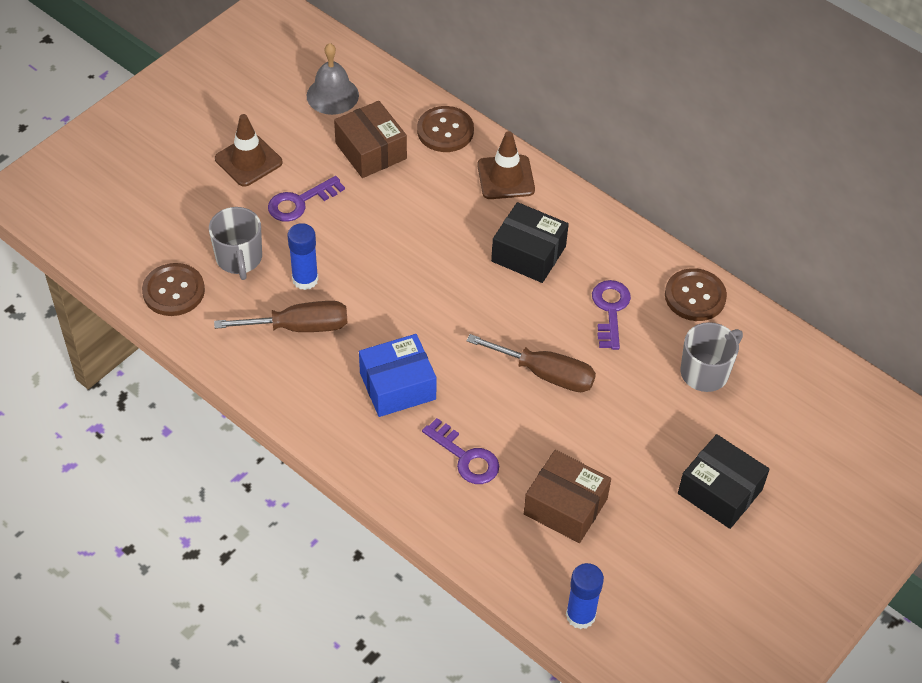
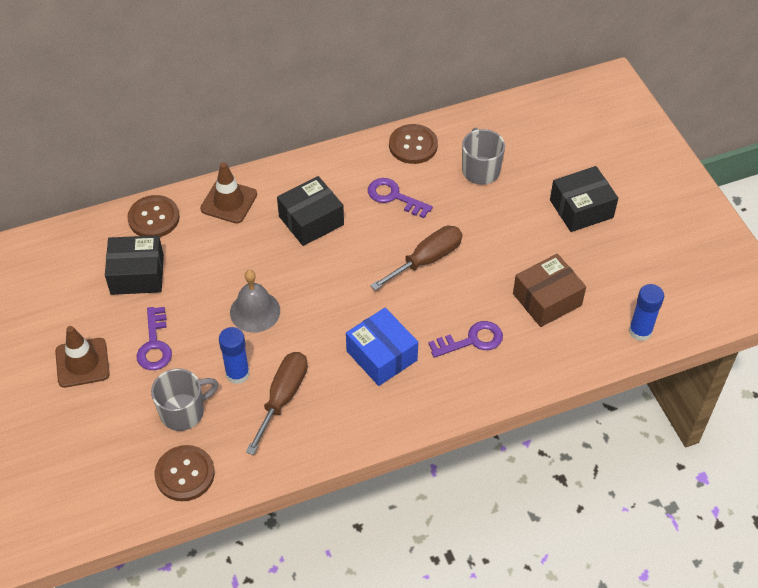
camera: 60 degrees left, 0 degrees up
(239, 259) = (183, 412): grey mug -> grey mug turned 45 degrees counterclockwise
(332, 95) = (57, 275): grey bell -> grey bell (255, 311)
(371, 151) = (137, 274): brown box -> black box
(397, 386) = (381, 355): blue box -> blue box turned 45 degrees counterclockwise

